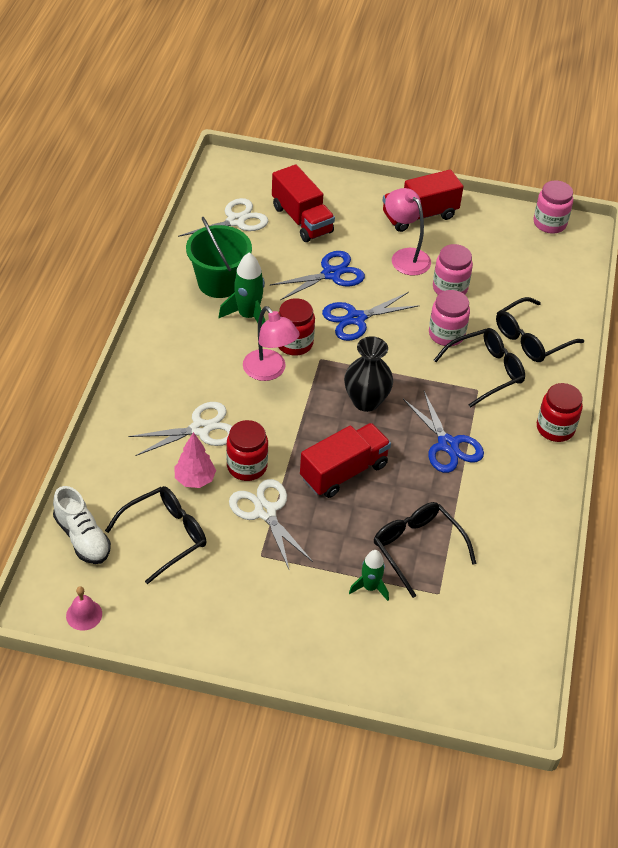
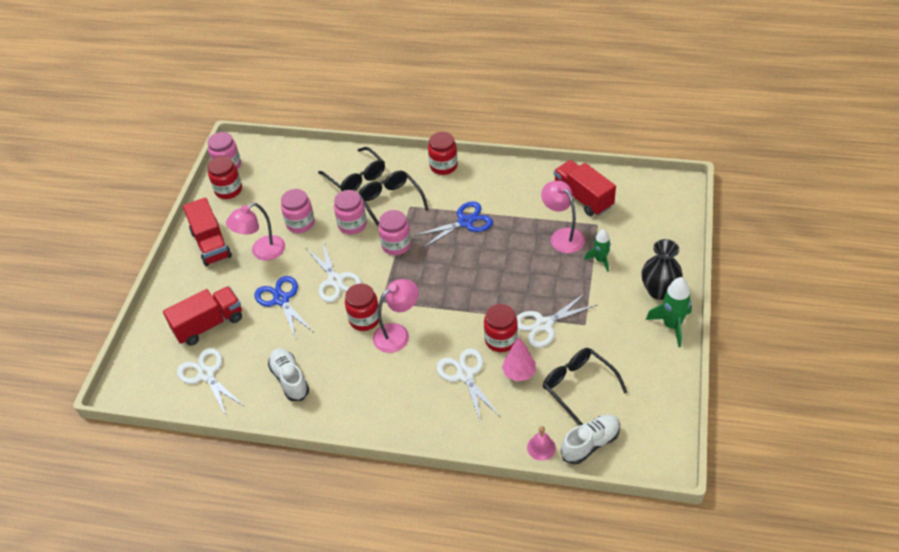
camera: 85 degrees left, 0 degrees up
(84, 614) = (663, 431): pink bell -> pink bell (541, 447)
(219, 283) = (290, 379): green bucket -> white shoe
(248, 316) = (332, 354): green rocket -> green rocket (672, 325)
(344, 471) = (498, 280): red truck -> red truck (583, 198)
(356, 319) = (335, 280): blue scissors -> white scissors
(366, 401) = (426, 270): black vase -> black vase (659, 291)
(410, 374) = (396, 245): none -> pink jar
(418, 549) = (562, 236): black glasses -> pink lamp
(507, 225) = (228, 190): none -> red jar

